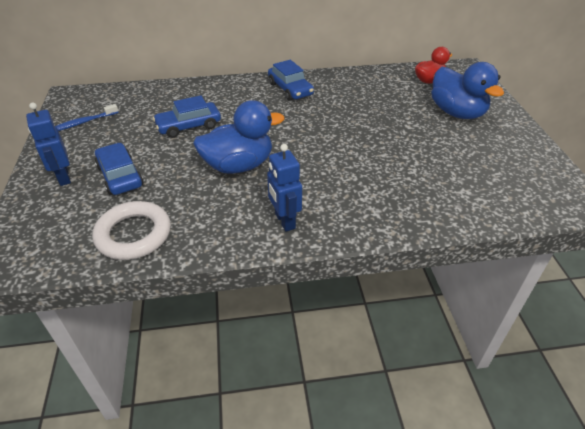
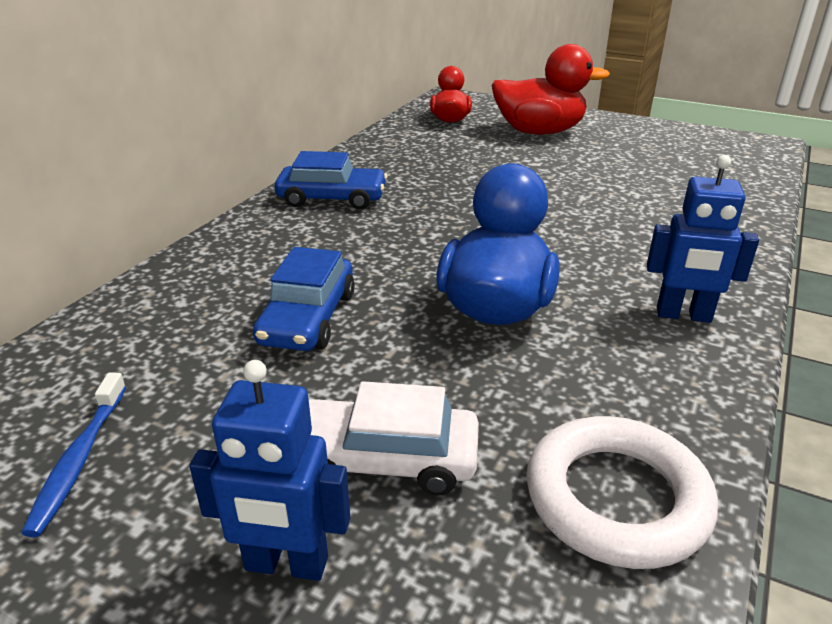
camera: 55 degrees left, 10 degrees down
(120, 176) = (384, 459): blue car -> white car
(457, 113) = (539, 132): blue duck -> red duck

